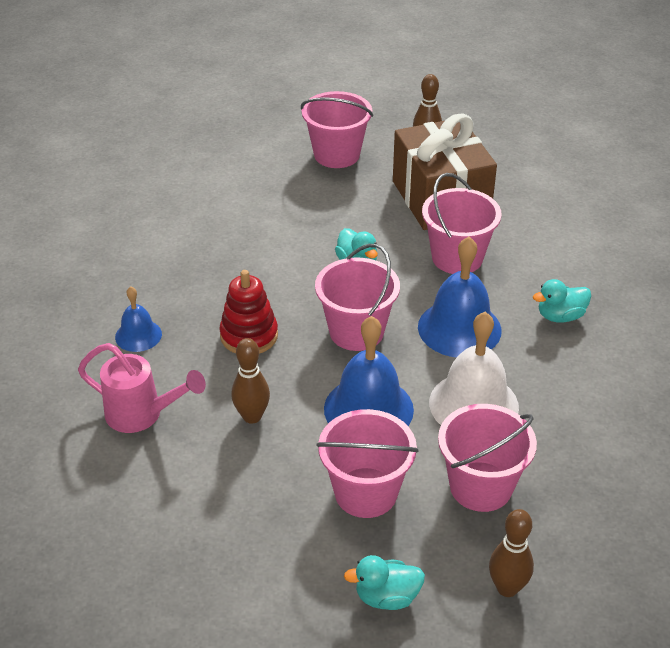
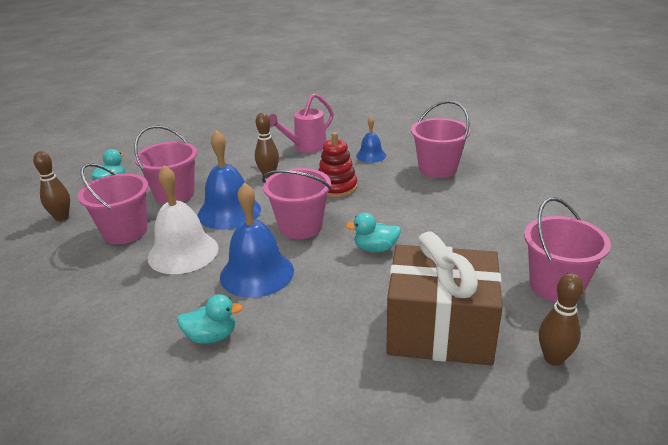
camera: 120 degrees right, 10 degrees down
(457, 258) = (340, 305): pink bucket -> pink bucket (437, 169)
(560, 316) = (211, 336): turquoise duck -> turquoise duck turned 75 degrees clockwise

